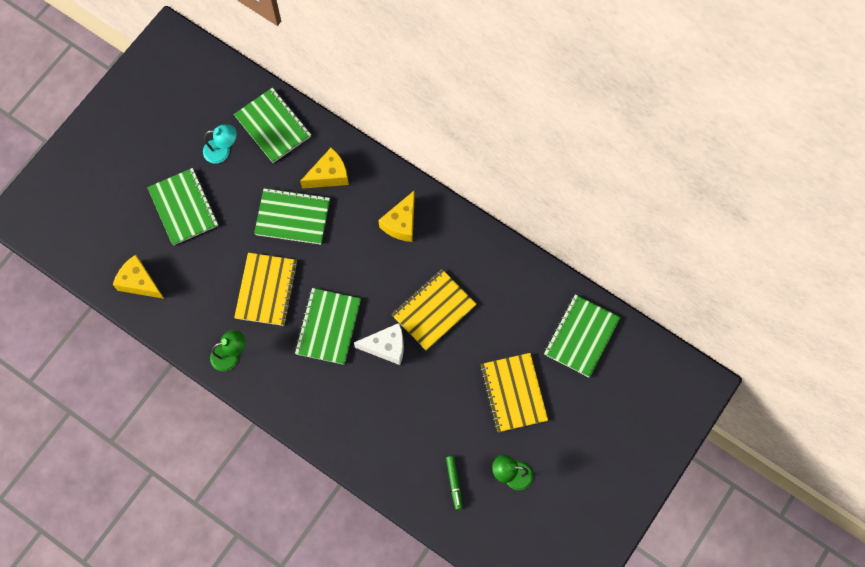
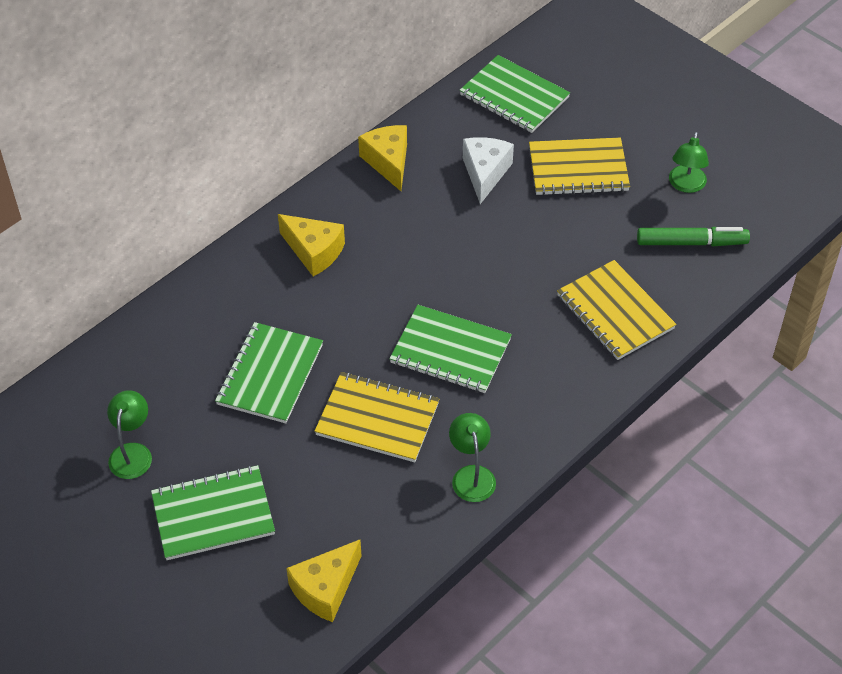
camera: 80 degrees left, 20 degrees down
(222, 151) = (132, 453): turquoise lamp -> green lamp
(273, 126) = (113, 383): green notebook -> none
(329, 175) = (216, 324): yellow cheese -> yellow cheese (388, 162)
(386, 347) = (492, 289): white cheese -> white cheese (485, 173)
(434, 310) = (450, 233): yellow notebook -> yellow notebook (615, 312)
(454, 483) = (691, 243): green marker -> green marker, size x1.55

